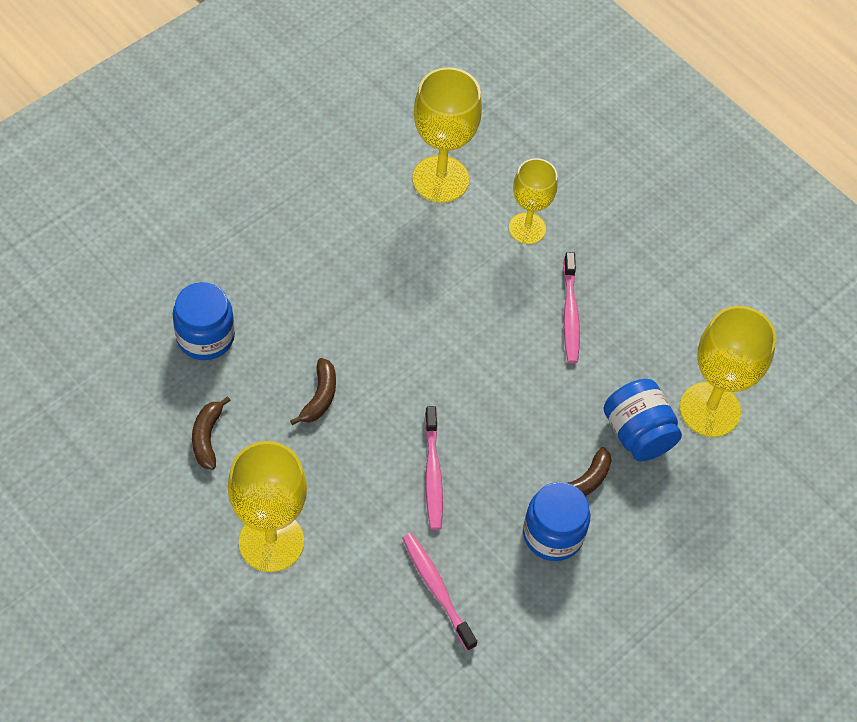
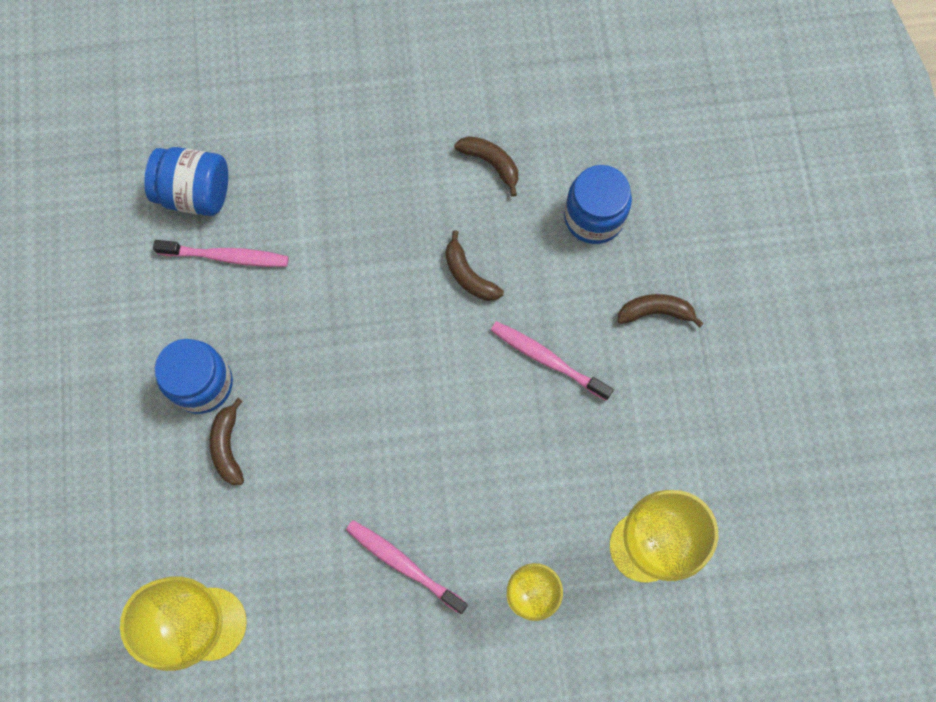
camera: 130 degrees right, 15 degrees up
(258, 256) = (655, 312): none -> brown banana
(271, 541) = (361, 157): yellow goblet -> none
(433, 474) = (329, 321): pink toothbrush -> pink toothbrush (547, 359)
(638, 433) = (237, 533): blue jar -> blue jar (195, 193)

